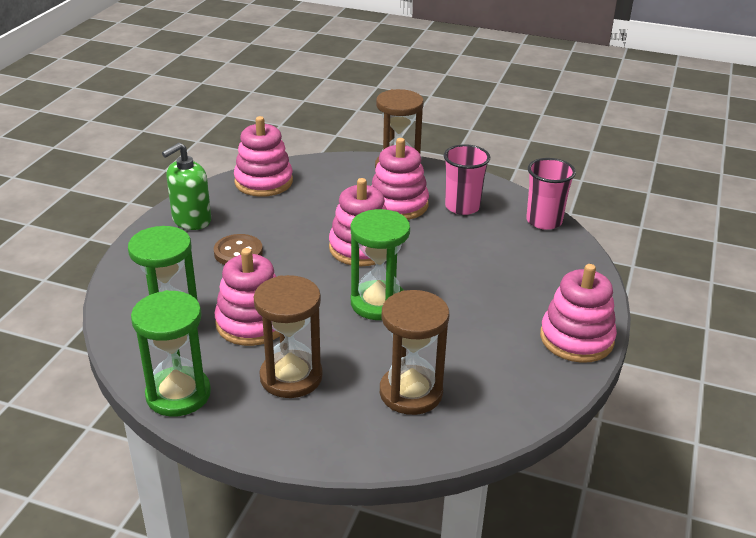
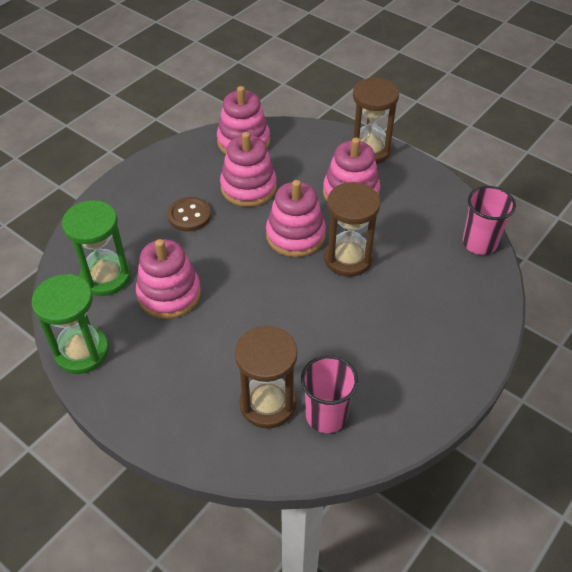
camera: 20 degrees right, 15 degrees up
(191, 220) = (165, 172): green soap dispenser -> none
(291, 377) = (176, 359): brown hourglass -> brown hourglass (348, 258)
(378, 303) = (283, 300): green hourglass -> none
(462, 207) = (409, 209): pink cup -> pink cup (326, 415)
(576, 339) = (444, 386): pink stacking toy -> pink stacking toy (248, 187)

